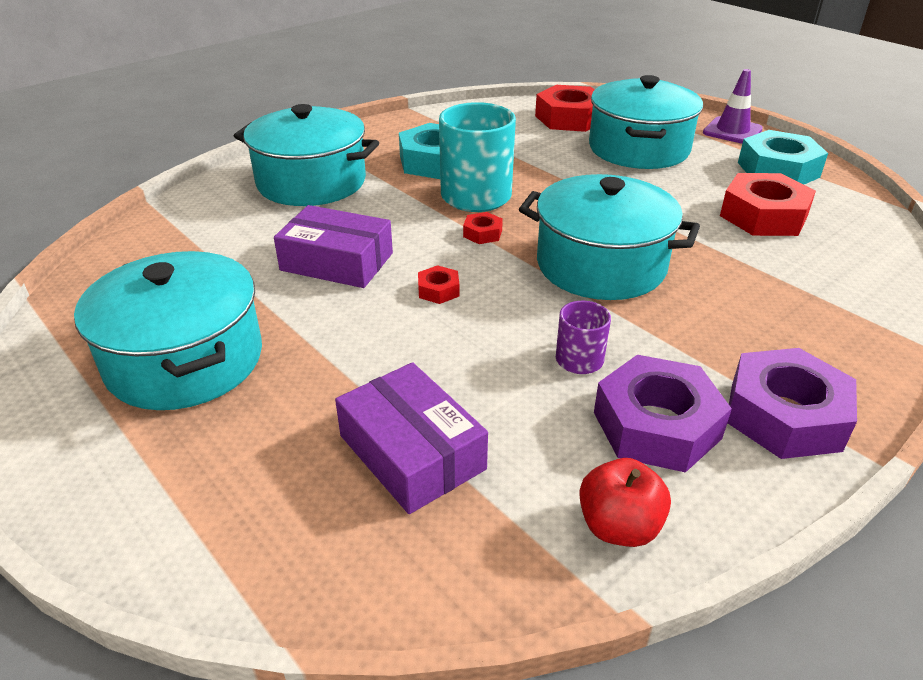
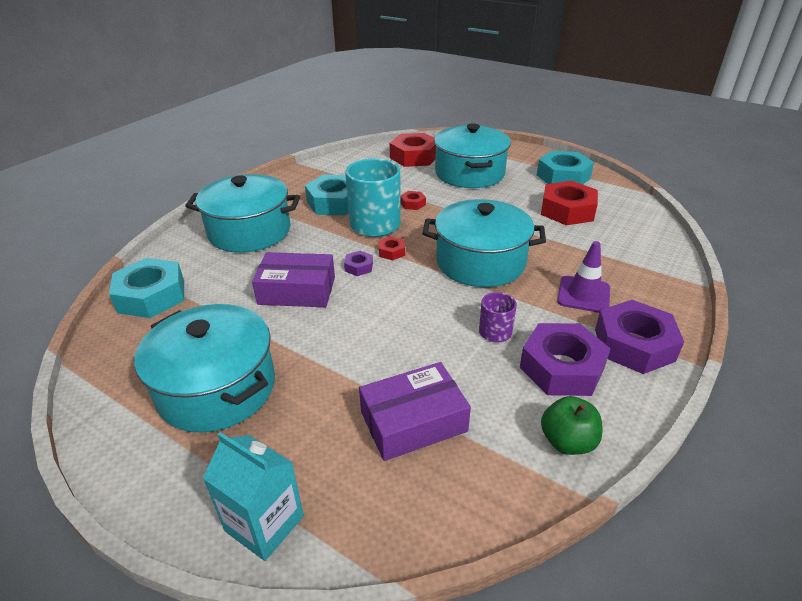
camera: 15 degrees left, 0 degrees up
(161, 239) = (151, 296): none -> turquoise nut
(165, 534) = (264, 523): none -> turquoise carton
(412, 452) = (413, 421): purple box -> purple box turned 60 degrees counterclockwise
(430, 245) = (359, 267): none -> purple nut
(438, 290) = (379, 299): red nut -> red nut (413, 204)
(619, 526) = (567, 441): red apple -> green apple
(732, 131) = (524, 153): purple traffic cone -> purple traffic cone (583, 295)

